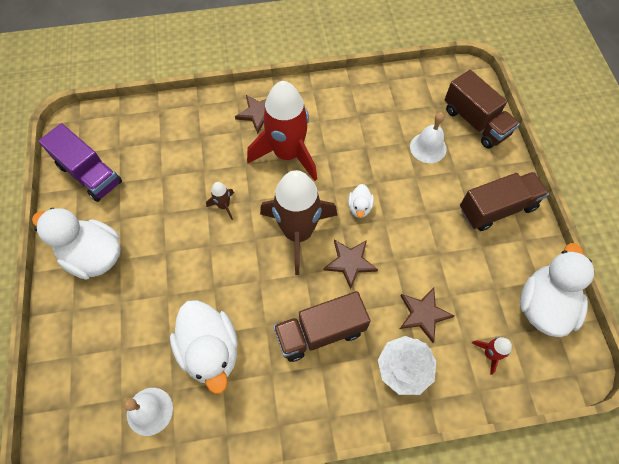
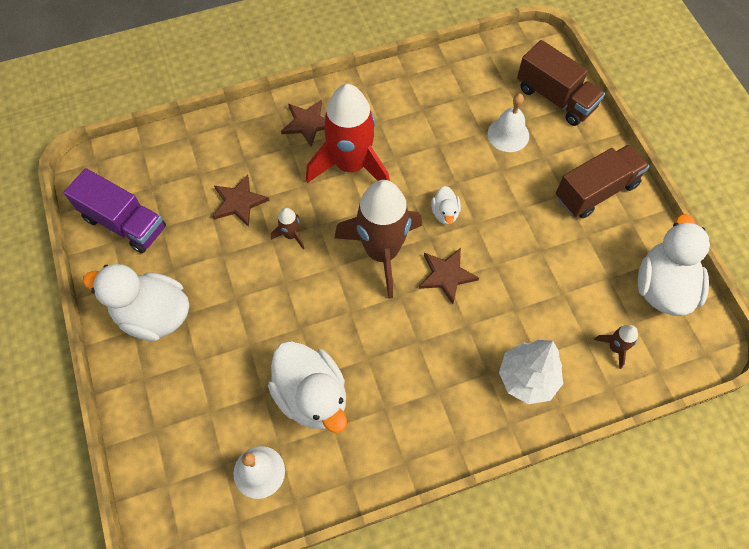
camera: 10 degrees left, 0 degrees up
(320, 332) = (429, 356): brown truck -> none
(423, 314) = (537, 318): brown star -> brown star (239, 202)
(489, 354) = (615, 347): red rocket -> brown rocket

